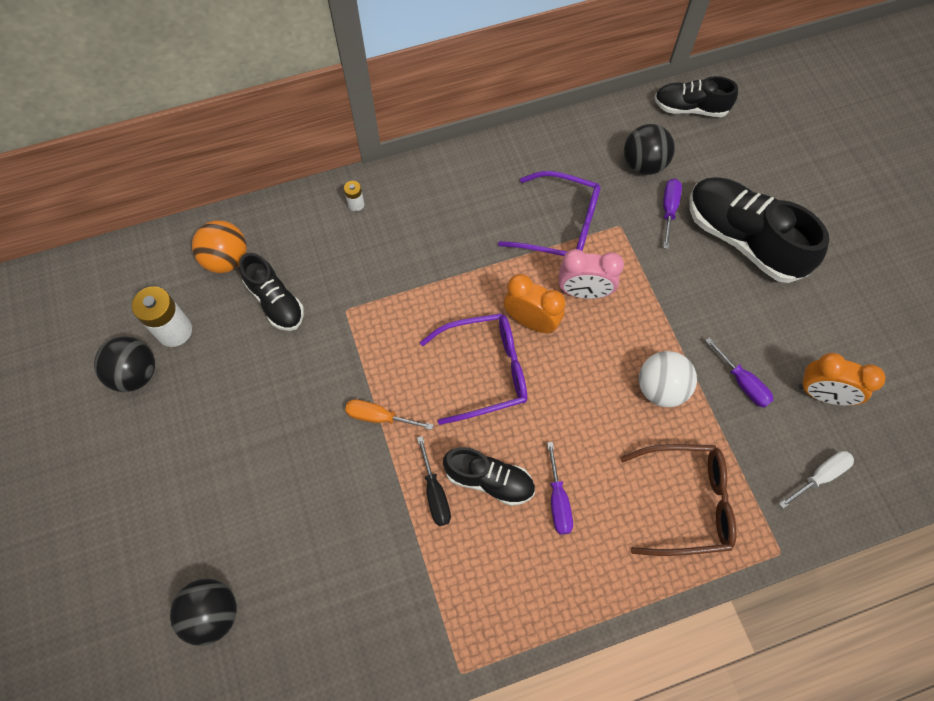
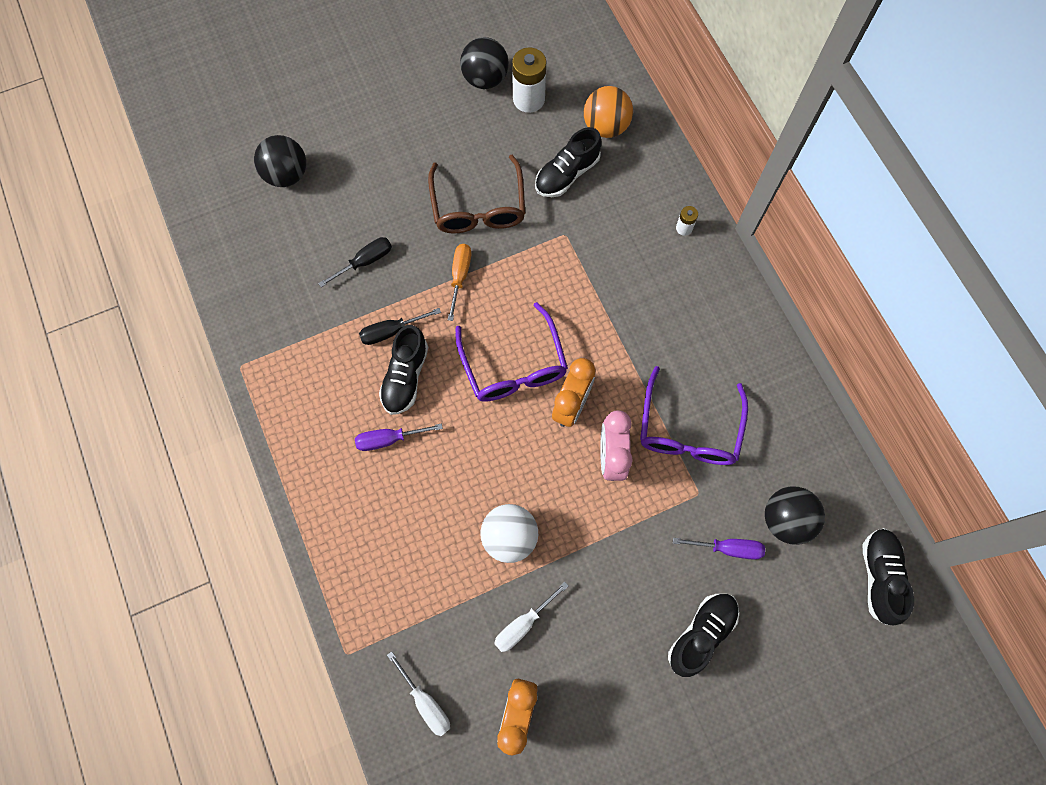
camera: 85 degrees right, 5 degrees up
(346, 520) = (365, 262): none -> black screwdriver
(685, 502) = (392, 560): brown glasses -> brown glasses (478, 206)
(742, 382) = (523, 624): purple screwdriver -> white screwdriver
(743, 239) = (701, 634): black shoe -> black shoe, size x0.59

